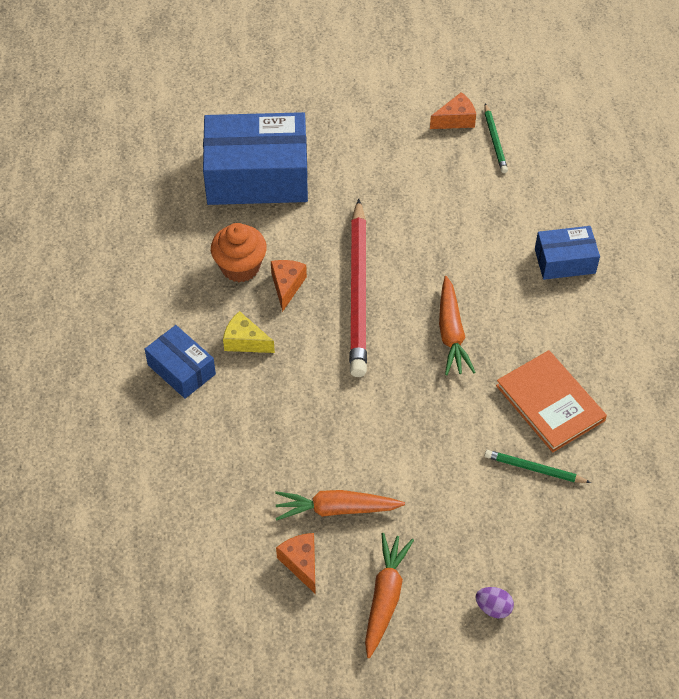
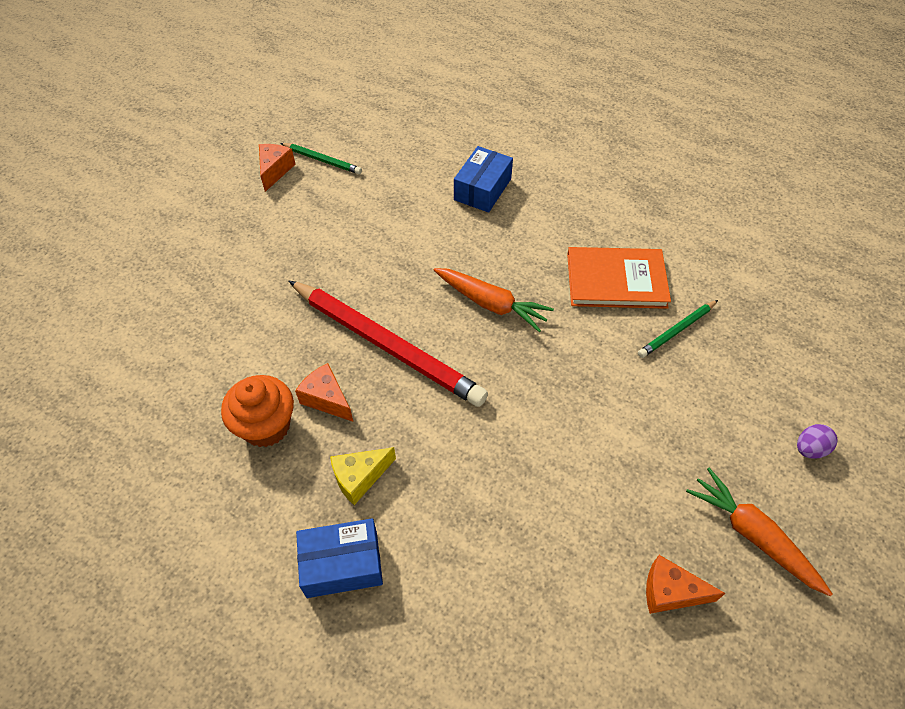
camera: 55 degrees left, 0 degrees up
(257, 176) = (174, 345): blue box -> none
(336, 509) = (623, 517): orange carrot -> none

